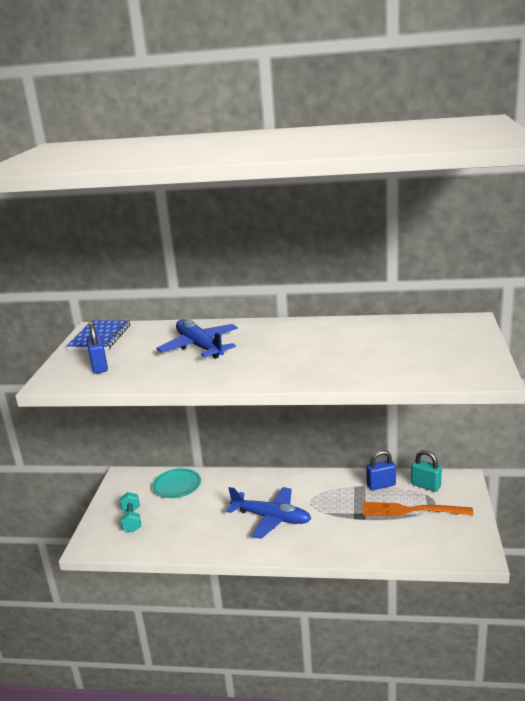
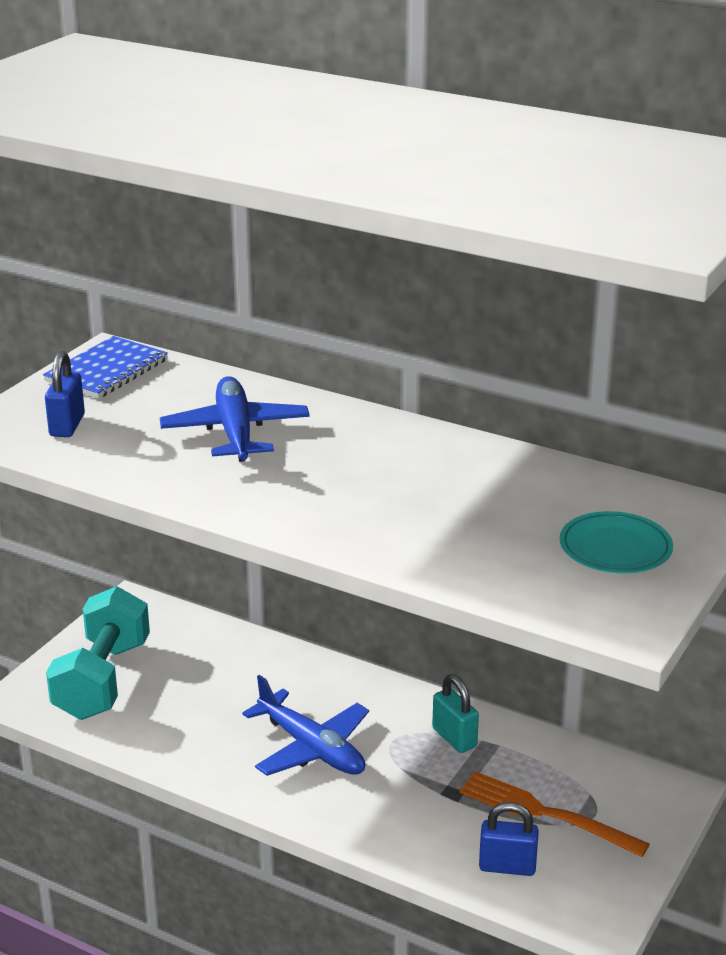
camera: 20 degrees right, 5 degrees up
(132, 520) = (103, 680): turquoise dumbbell -> turquoise dumbbell, size x1.98
(177, 486) = (203, 646): turquoise plate -> turquoise plate (615, 548)
(381, 485) = (527, 753): blue padlock -> blue padlock (507, 866)
(425, 485) = (602, 780): turquoise padlock -> turquoise padlock (454, 738)

